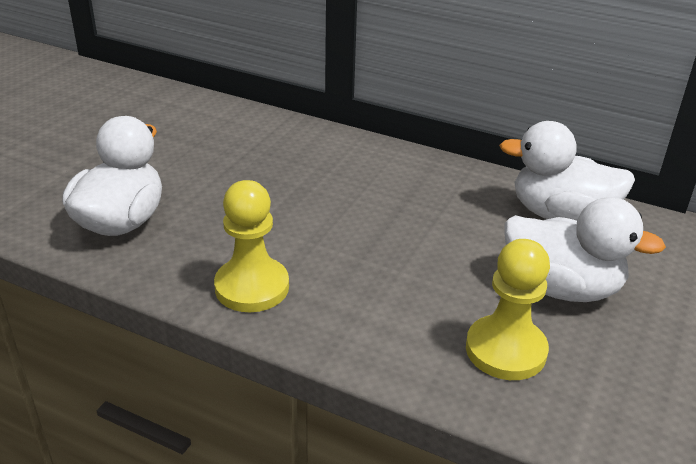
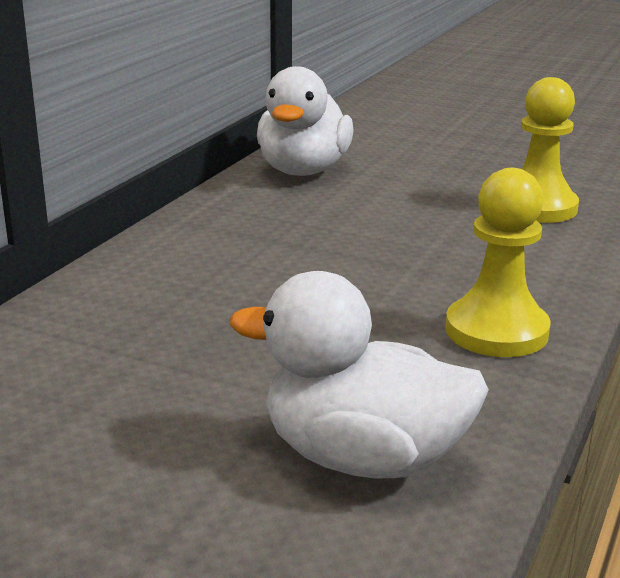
camera: 90 degrees left, 10 degrees down
(561, 288) = (432, 180): white duck -> none

